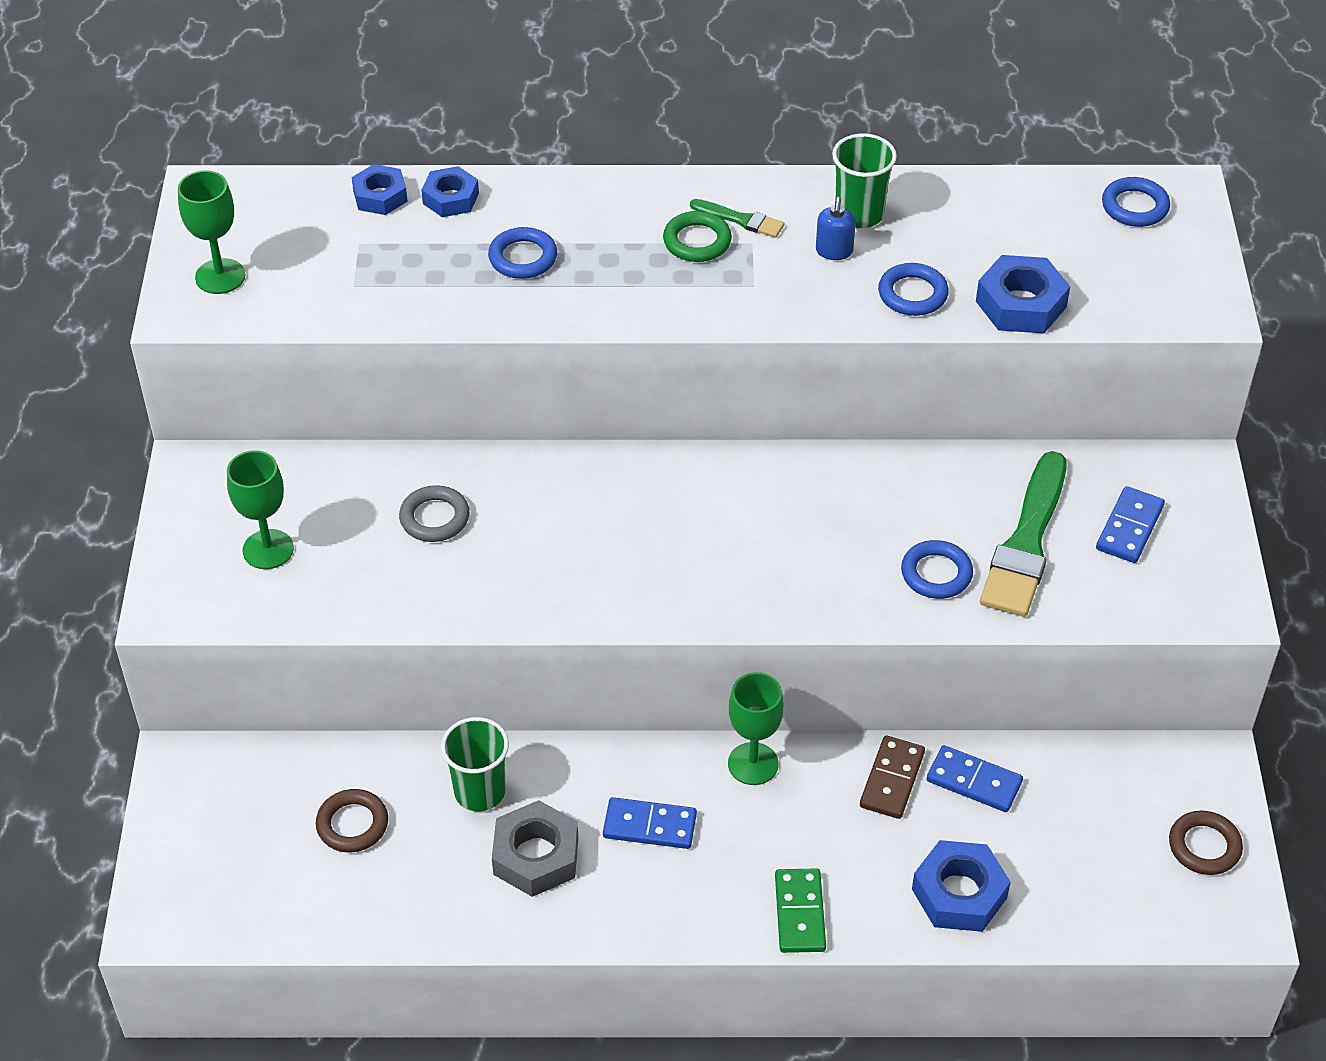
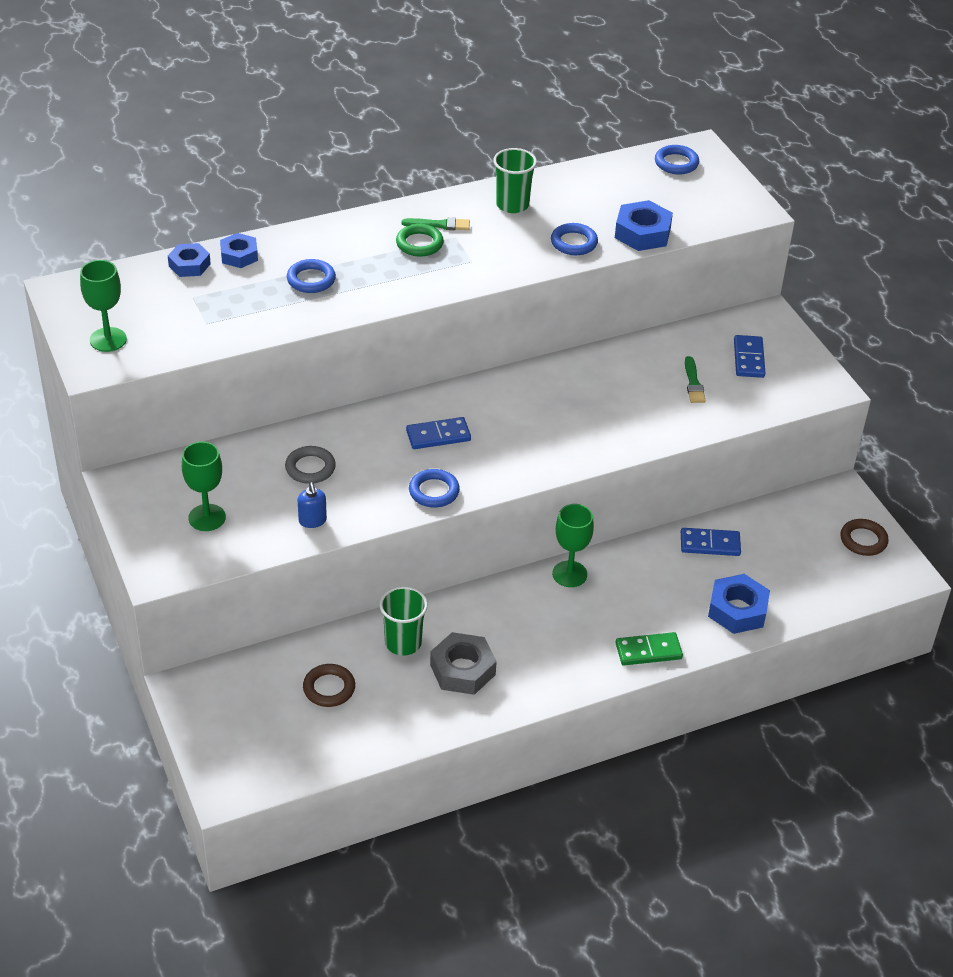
camera: 25 degrees left, 5 degrees down
(649, 826) = (525, 630): blue domino -> blue domino (438, 436)
(800, 913) = (648, 651): green domino -> green domino turned 75 degrees counterclockwise
(834, 251) = (510, 230): blue soap dispenser -> blue soap dispenser (312, 521)
(892, 780) = (660, 558): brown domino -> none
(936, 573) = (650, 415): blue ring -> blue ring (434, 491)
(1026, 543) = (693, 383): green brush -> green brush, size x0.47

